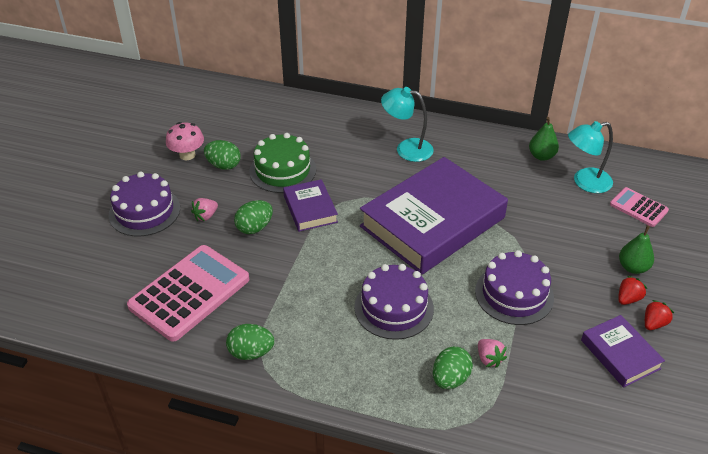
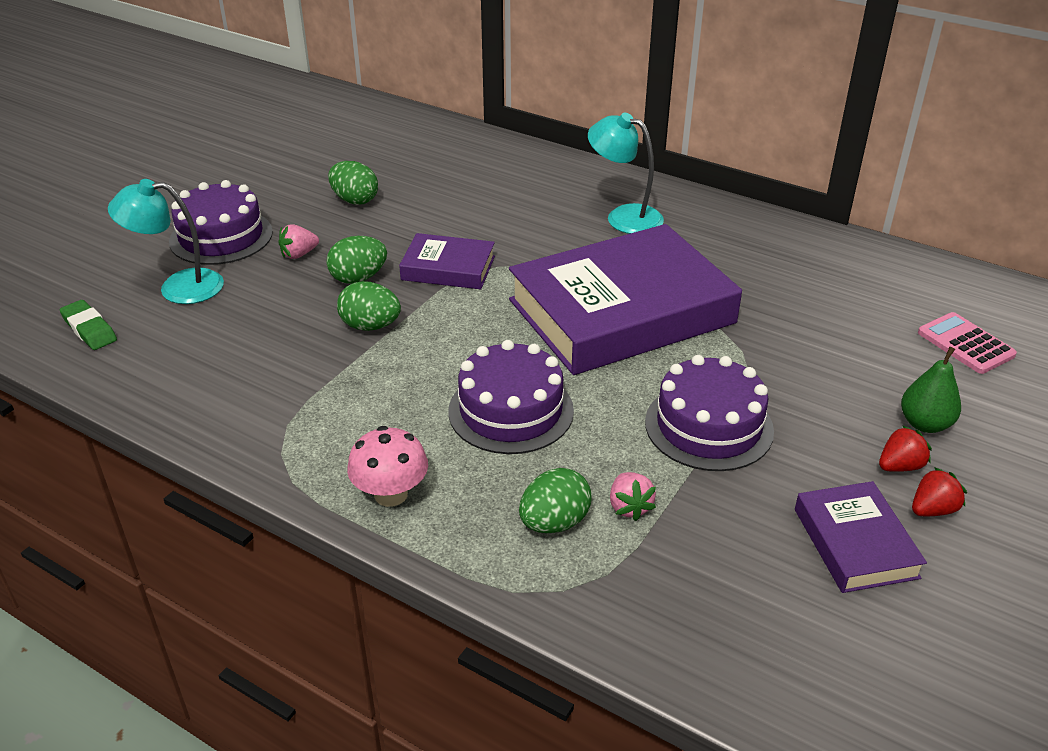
camera: 15 degrees right, 5 degrees down
(89, 302) = (89, 329): none -> green eraser
(187, 155) = (312, 182): pink mushroom -> pink mushroom (391, 494)
(189, 293) = (227, 341): pink calculator -> none
(251, 352) = (272, 430): green egg -> green egg (370, 326)
(283, 170) = (432, 217): green cake -> none
(310, 209) = (448, 268): purple book -> purple book turned 75 degrees counterclockwise
(541, 156) = (829, 254): green pear -> none
(585, 182) = (887, 297): turquoise lamp -> turquoise lamp (178, 287)

